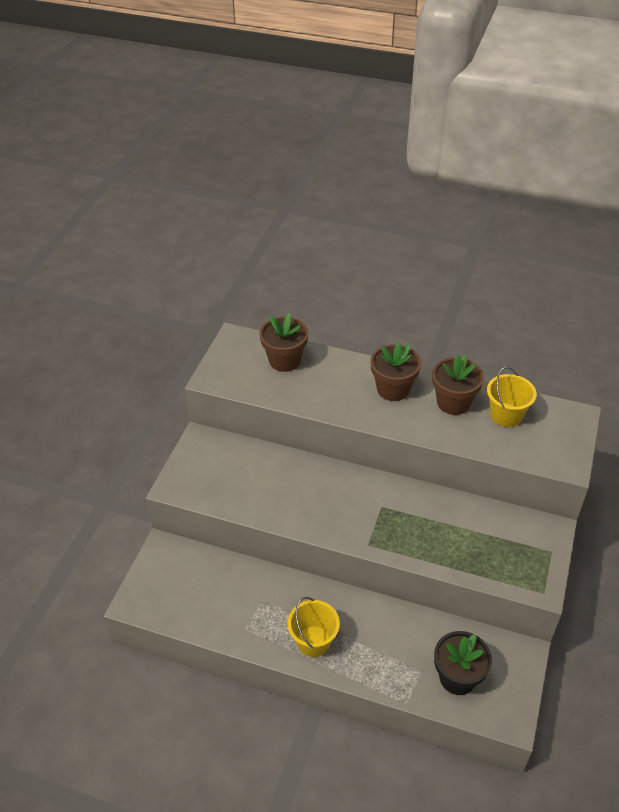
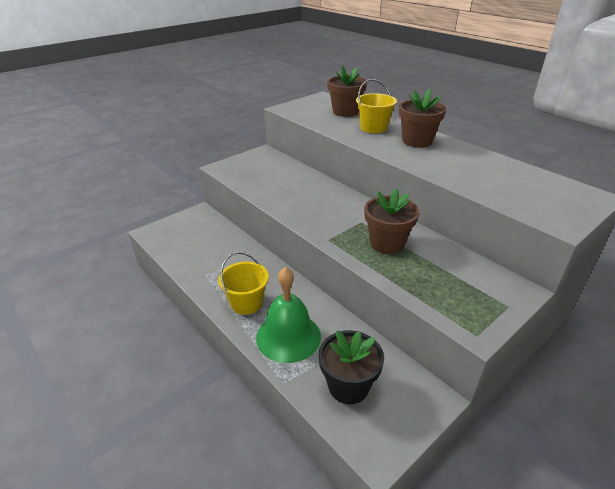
camera: 30 degrees right, 10 degrees down
(378, 657) = (288, 336): none -> green bell
(453, 402) = (465, 159): brown flower pot -> brown flower pot (387, 243)
(506, 415) = (513, 177): yellow bucket -> yellow bucket (373, 128)

